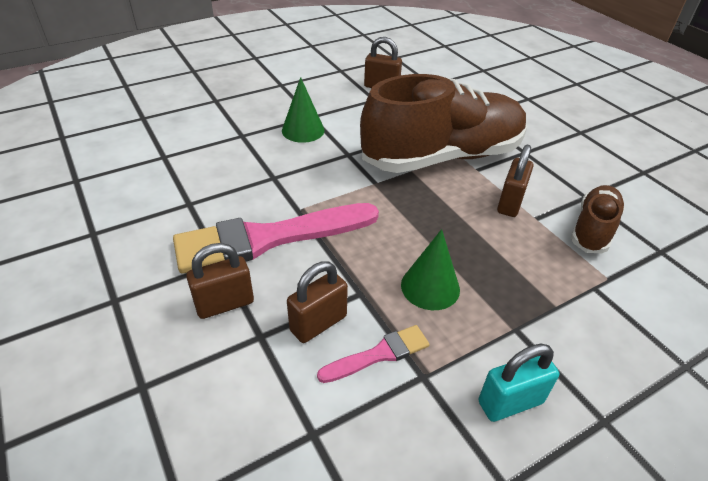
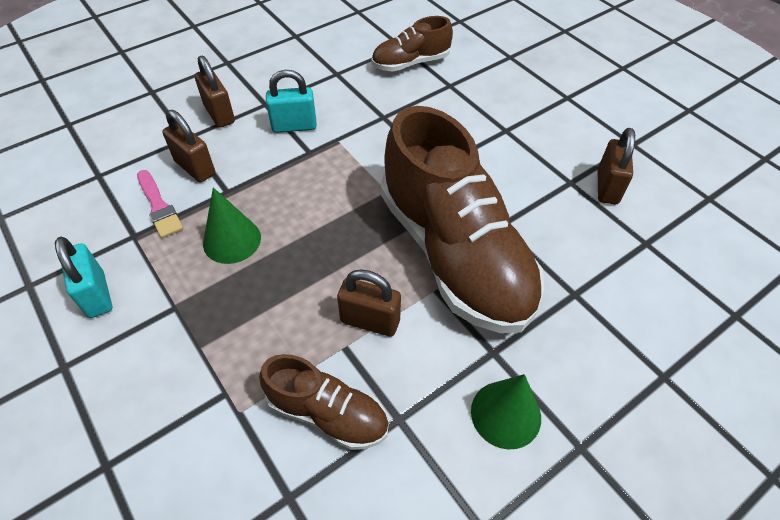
camera: 85 degrees right, 10 degrees up
(197, 153) = (410, 63): none -> brown shoe
(268, 238) = (294, 126): pink brush -> turquoise padlock
(303, 130) = (473, 126): green cone -> green cone (505, 414)

